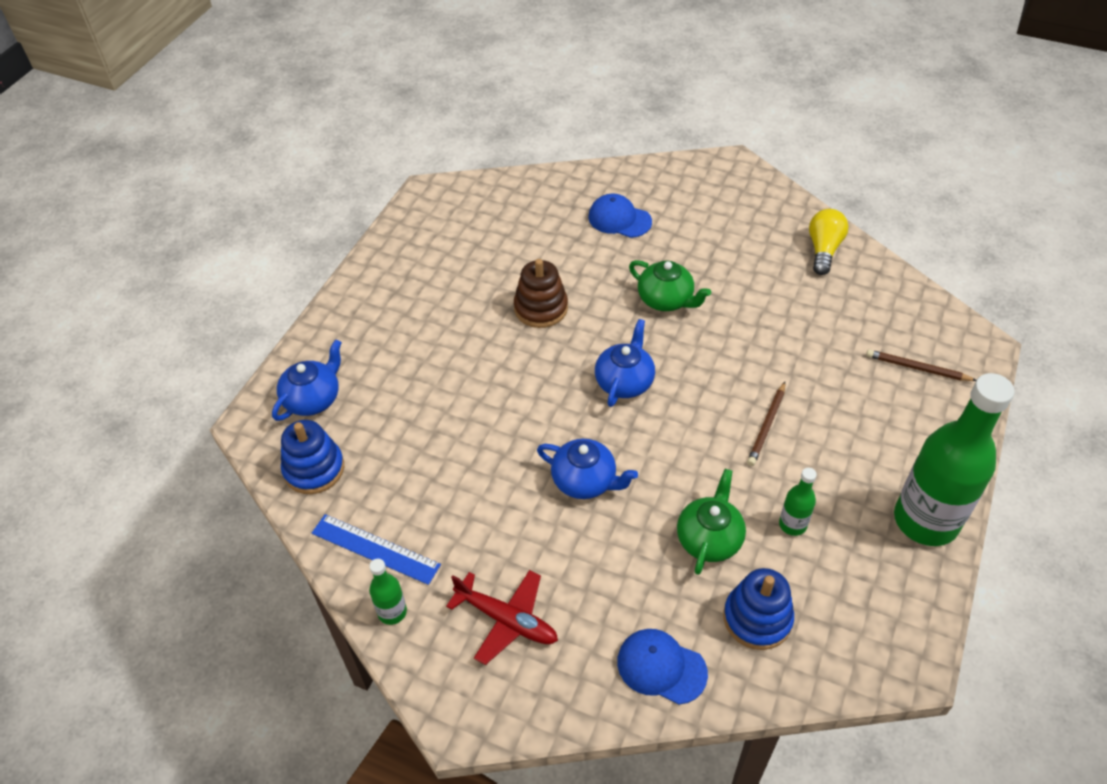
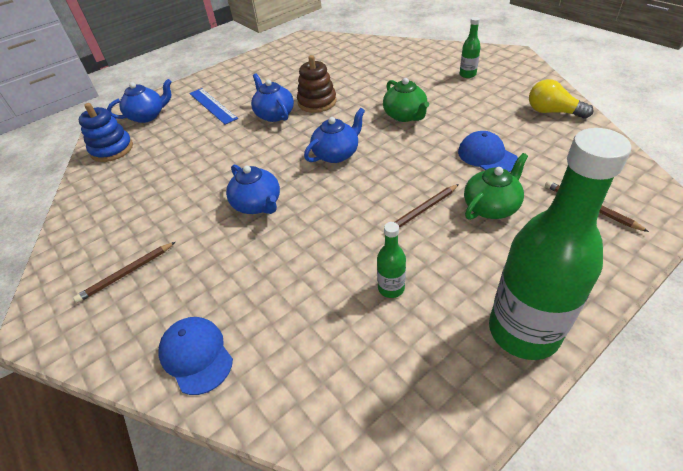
camera: 30 degrees right, 5 degrees down
(375, 549) = (98, 201): blue ruler -> blue ruler (212, 106)
(392, 612) = (69, 241): green bottle -> green bottle (467, 75)
(499, 344) = (274, 114): none -> blue teapot
(506, 620) = (126, 273): red plane -> brown pencil
(619, 219) = (408, 68): blue cap -> blue cap (487, 156)
(709, 538) = (314, 273): green teapot -> green teapot (491, 207)
(757, 618) = (303, 351): blue stacking toy -> none
(823, 250) = (552, 112): yellow light bulb -> yellow light bulb turned 105 degrees counterclockwise

